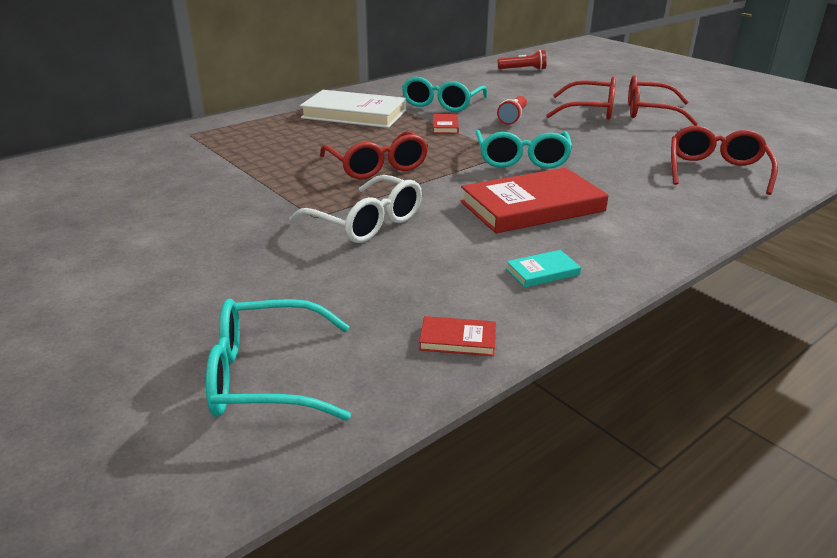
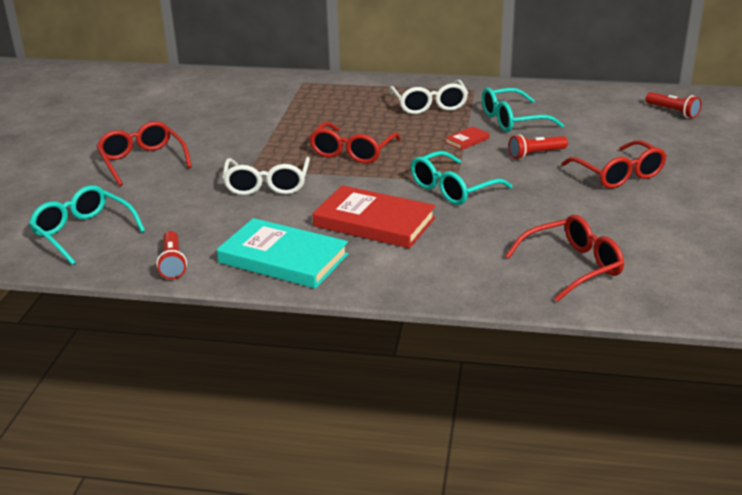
camera: 50 degrees right, 0 degrees up
(354, 114) = (429, 105): white book -> white glasses
(457, 339) = (173, 263): red book -> red flashlight
(542, 272) = (283, 258): turquoise book -> turquoise book, size x2.34
(650, 112) = (671, 198): red glasses -> red glasses (142, 161)

